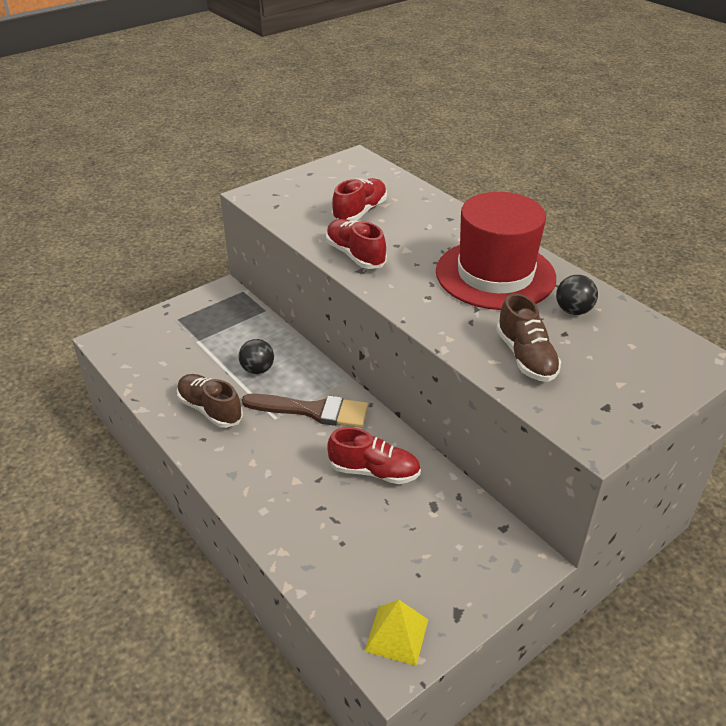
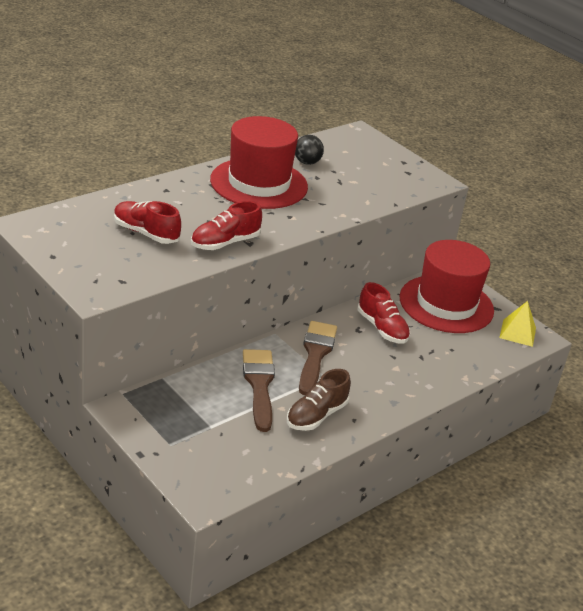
camera: 95 degrees left, 5 degrees down
(257, 369) = (259, 385): black ball -> brown brush
(374, 471) = (382, 328): red shoe -> red shoe turned 135 degrees clockwise
(448, 547) = (446, 304): none -> red hat
(526, 357) = (362, 189): brown shoe -> none

